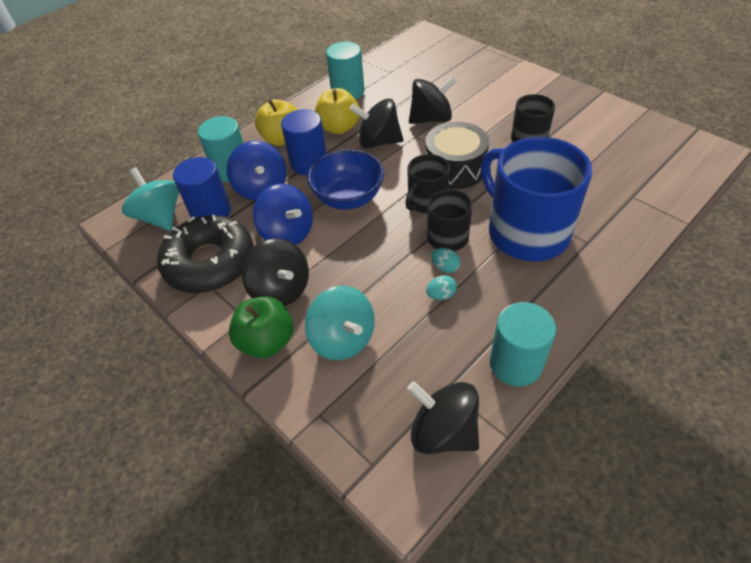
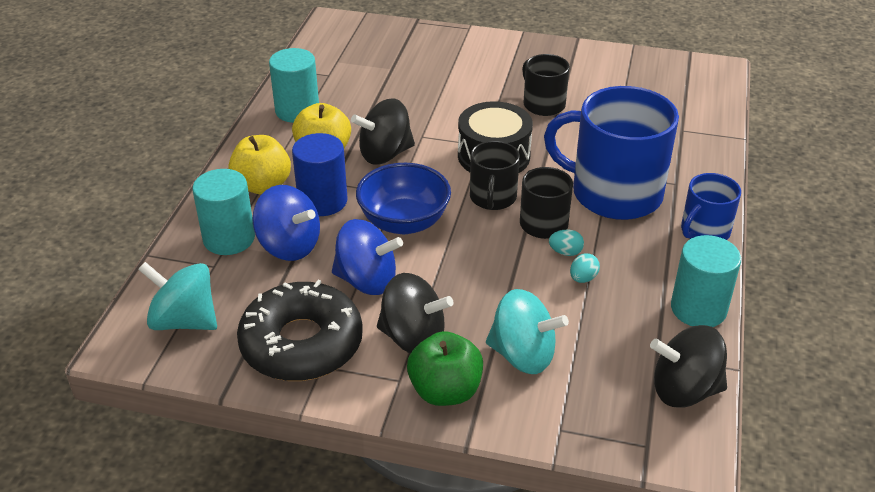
camera: 35 degrees left, 10 degrees down
(211, 212) = (248, 292): blue cylinder -> none
(431, 119) = (423, 113): black spinning top -> none
(578, 295) = (704, 231): none -> blue mug

